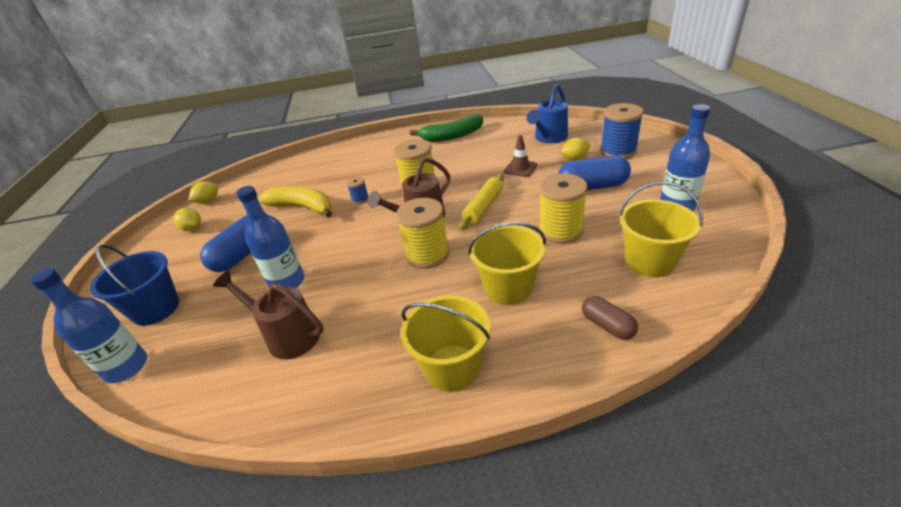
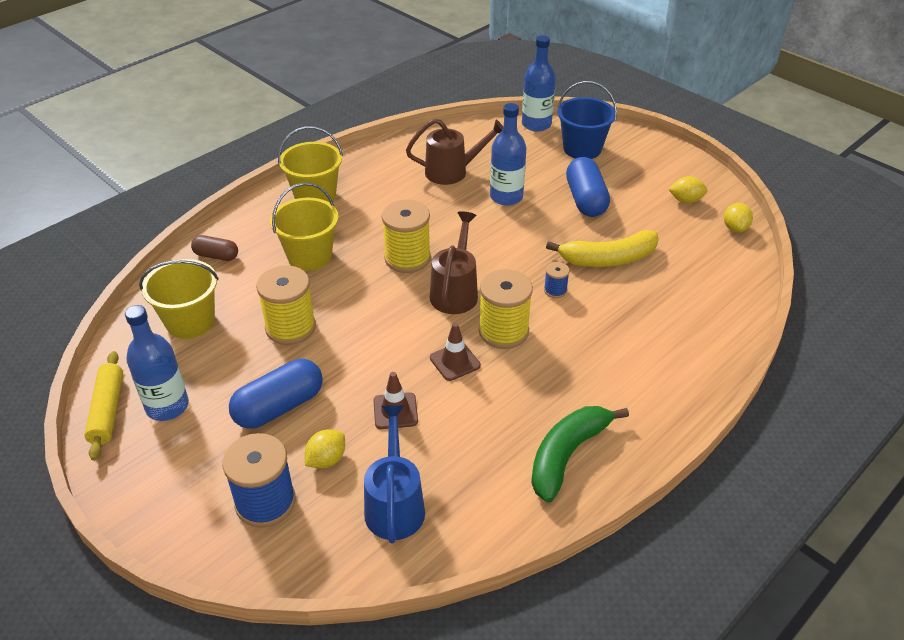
camera: 140 degrees right, 5 degrees up
(464, 181) = (455, 361): none -> brown traffic cone
(483, 207) = (396, 329): yellow rolling pin -> yellow rolling pin (107, 410)

